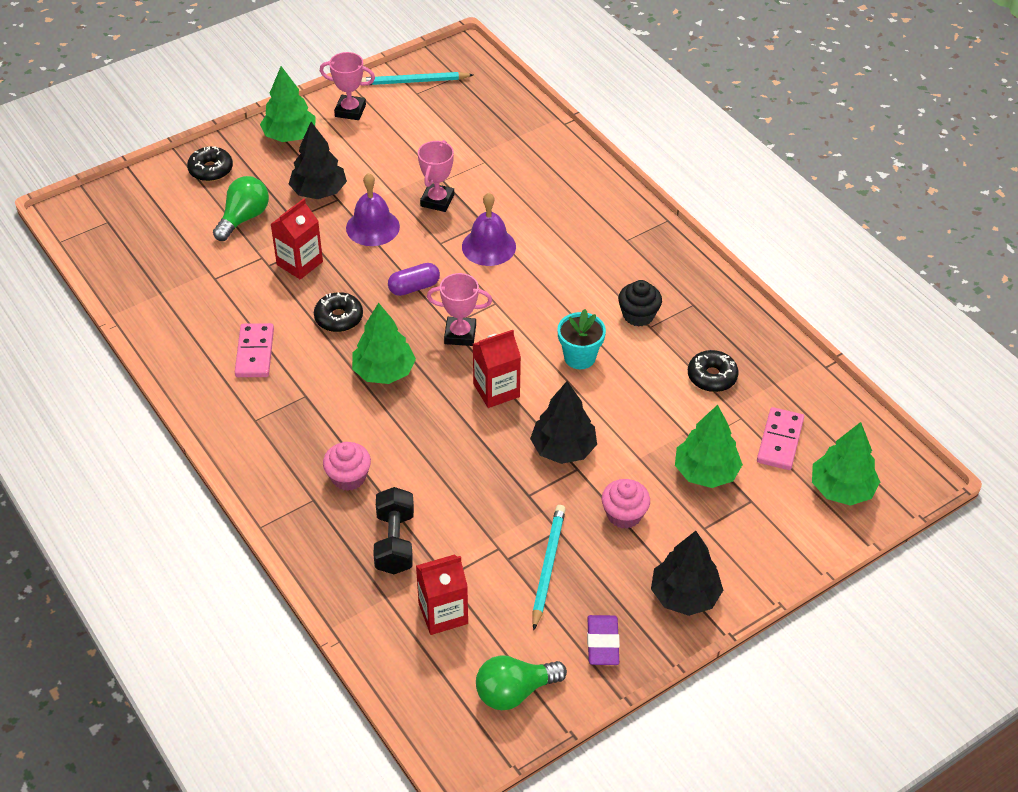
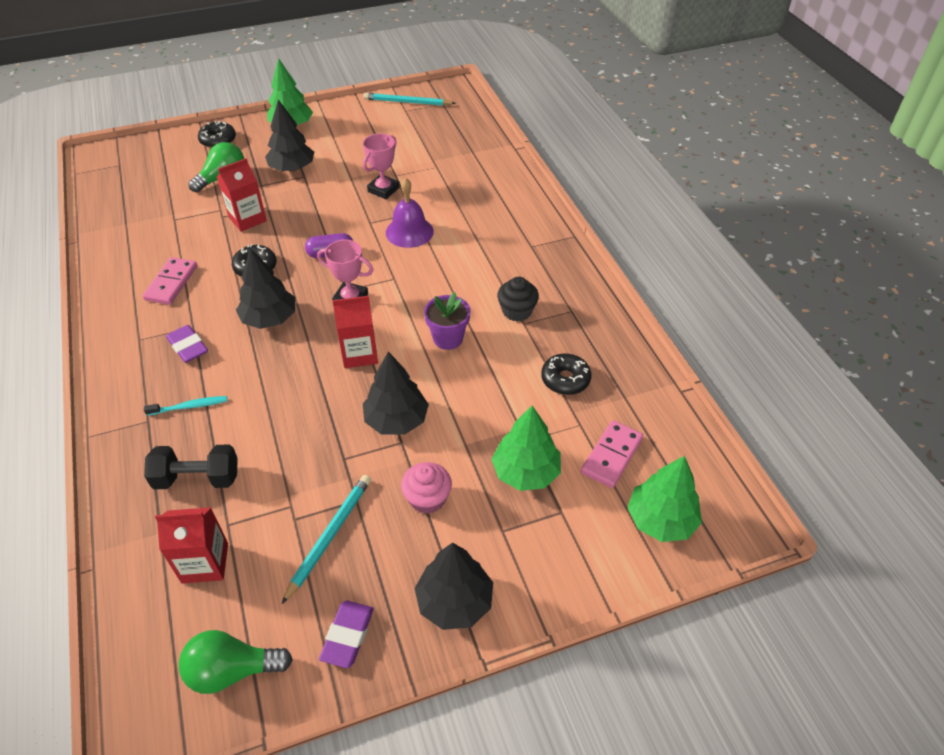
camera: 15 degrees right, 0 degrees up
(312, 418) = (188, 347): none -> purple eraser
(348, 477) = (189, 406): pink cupcake -> turquoise toothbrush
(350, 110) = (347, 115): pink trophy -> none
(372, 227) = (321, 201): purple bell -> none
(384, 372) = (269, 319): green tree -> black tree
(394, 542) = (197, 478): black dumbbell -> black dumbbell turned 75 degrees clockwise
(579, 357) = (448, 338): turquoise flower pot -> purple flower pot

